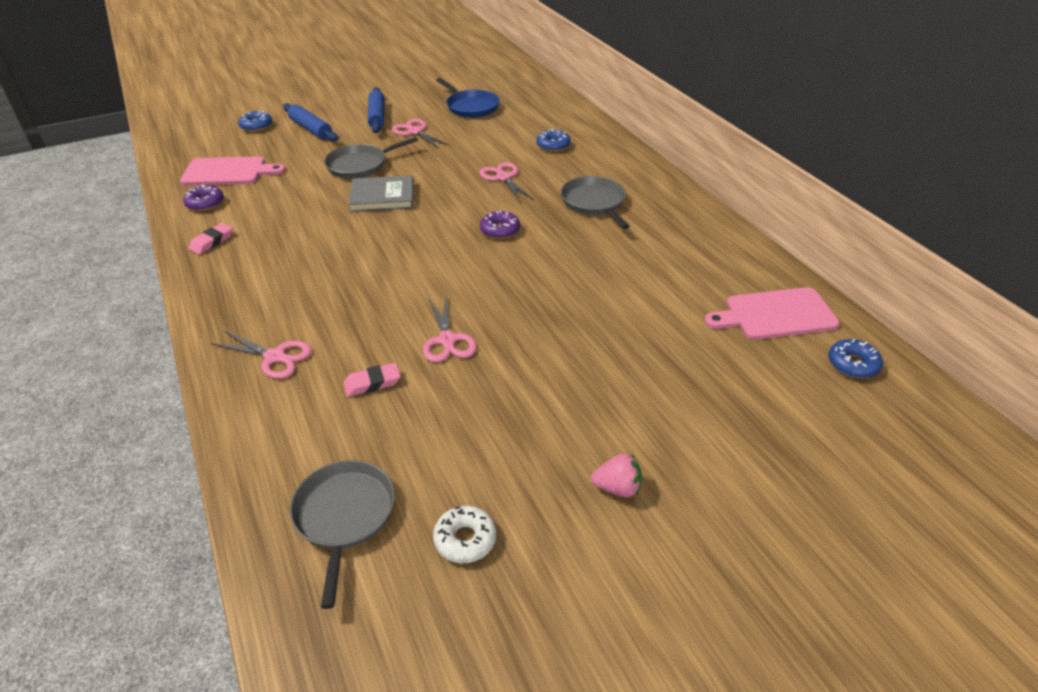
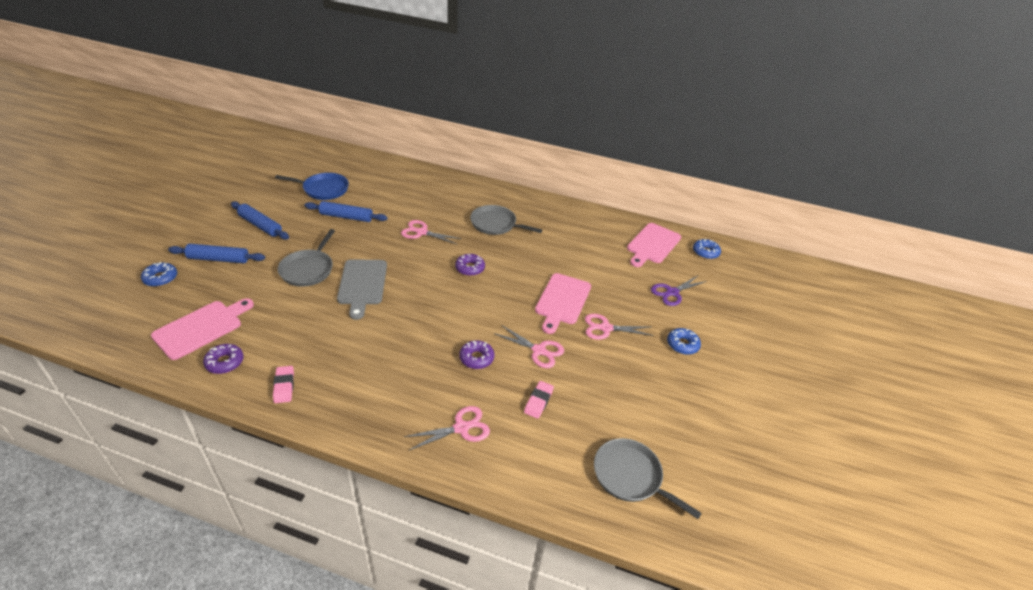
camera: 50 degrees left, 0 degrees up
(379, 310) = (476, 358): none -> purple donut
(382, 197) = (362, 284): grey book -> grey cutting board
(415, 132) = (311, 225): pink scissors -> pink scissors (606, 328)
(455, 137) = (346, 217): none -> blue rolling pin
(465, 539) = (689, 440): white donut -> none
(550, 310) = (562, 301): none -> pink cutting board
(553, 145) = (420, 196): blue donut -> blue donut (682, 345)
(617, 488) = (706, 369): pink strawberry -> none
(713, 380) = (672, 292): none -> purple scissors

